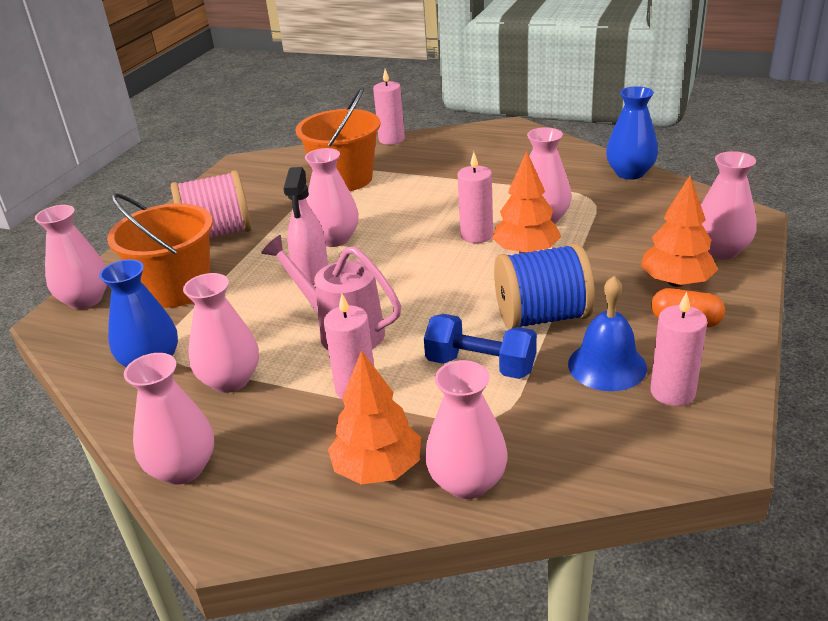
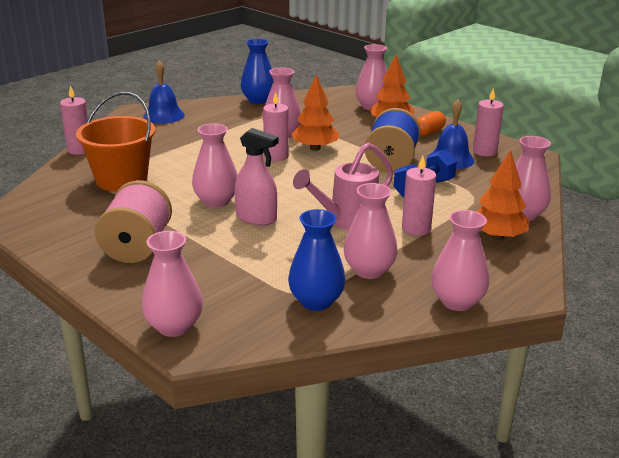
camera: 70 degrees left, 5 degrees down
(177, 288) = (211, 277): orange bucket -> none
(516, 143) = (164, 115): none -> blue bell

